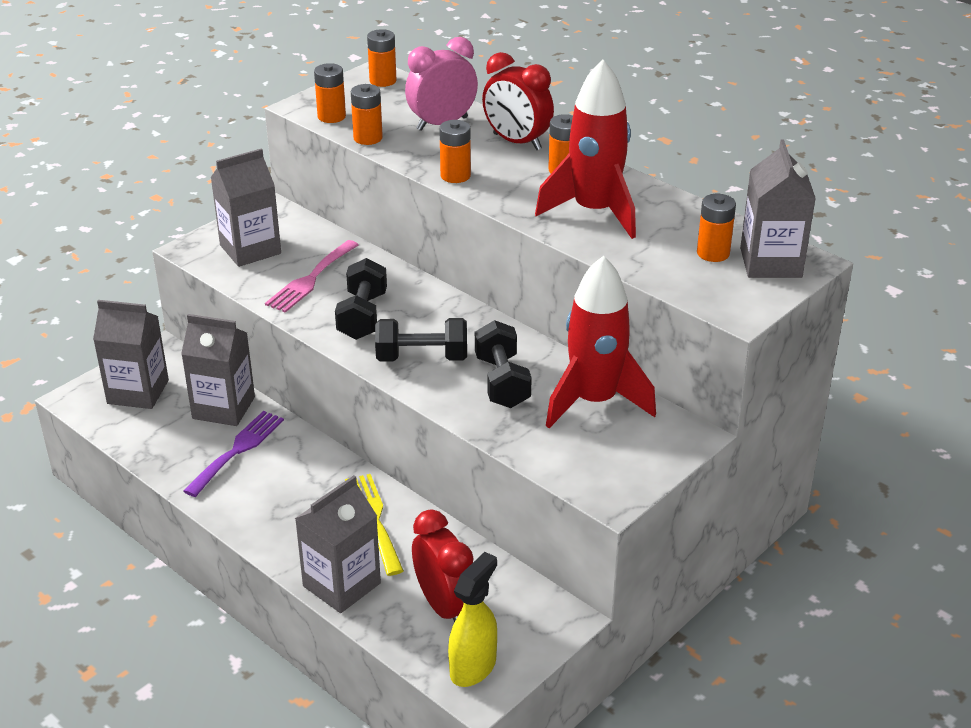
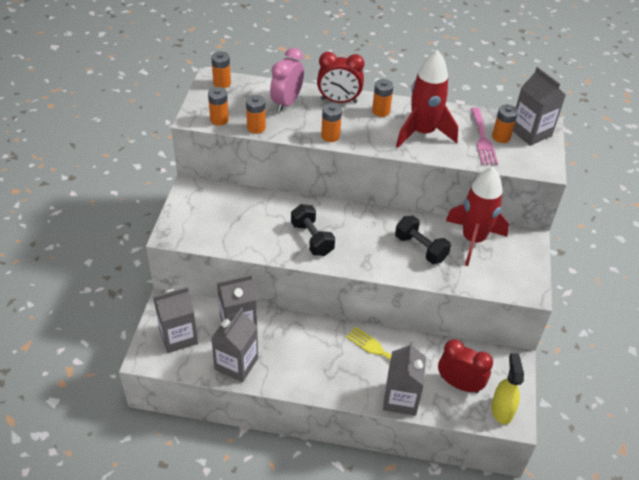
camera: 35 degrees left, 10 degrees up
(238, 450) = (272, 346): purple fork -> none
(250, 249) = (205, 221): grey carton -> grey carton (236, 364)
(310, 279) = (260, 227): pink fork -> pink fork (482, 139)
(422, 358) = (368, 252): black dumbbell -> none

